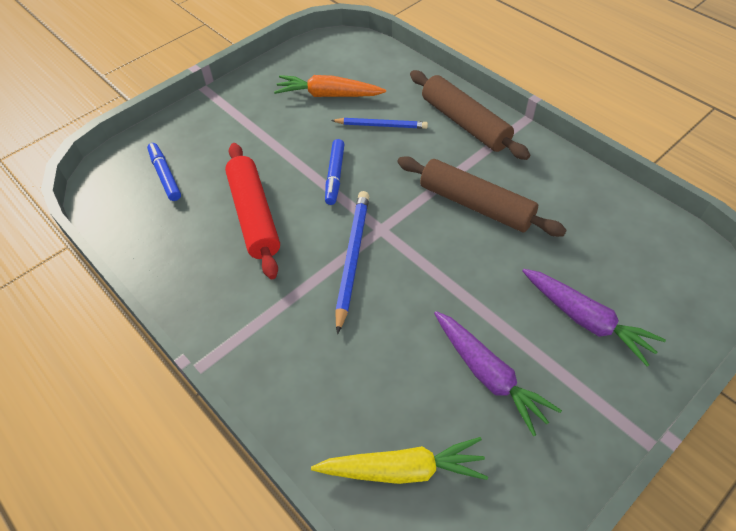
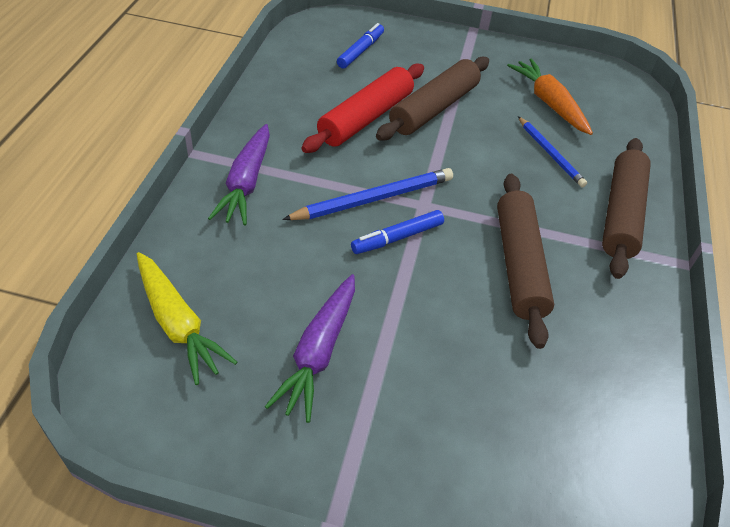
camera: 50 degrees right, 5 degrees down
(278, 165) = (434, 108): none -> brown rolling pin
(335, 176) = (456, 148): blue marker -> blue marker (397, 238)
(586, 320) = (449, 417): purple carrot -> purple carrot (246, 183)

